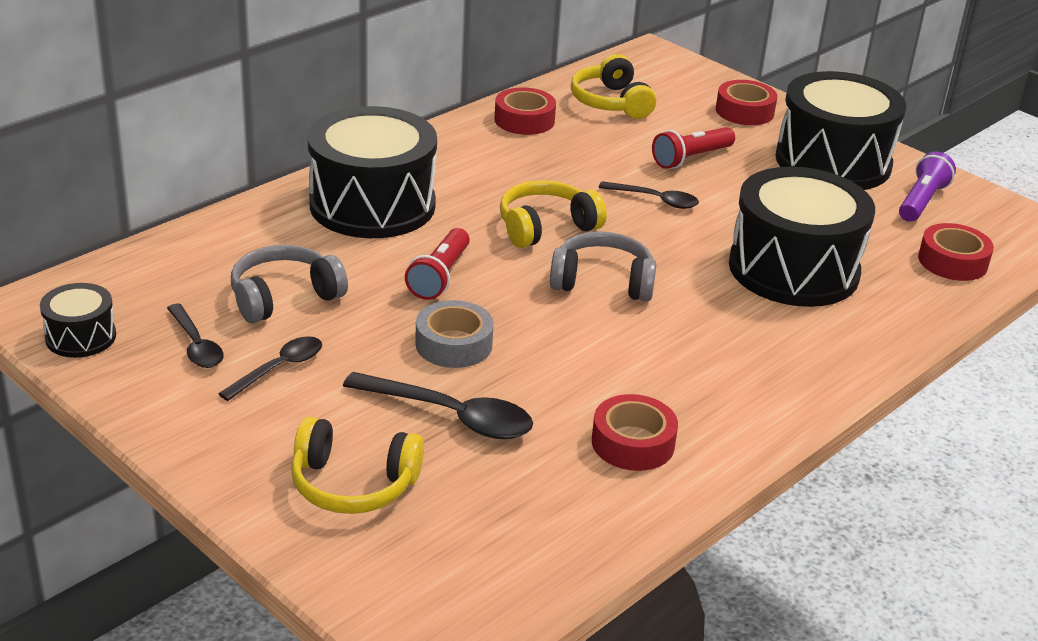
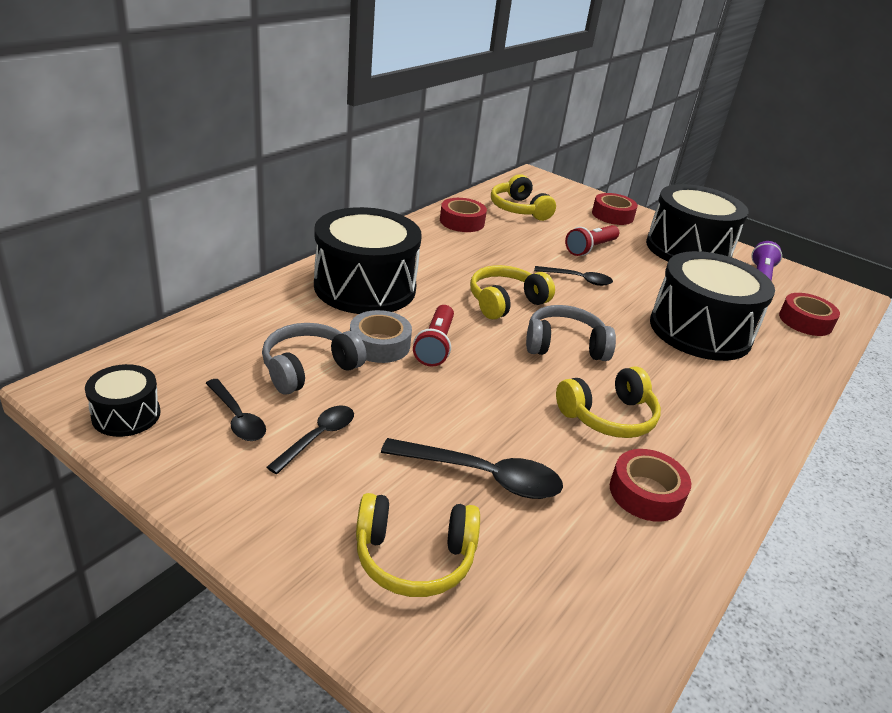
camera: 10 degrees left, 0 degrees up
(454, 344) = (464, 406): grey tape -> grey tape (379, 344)
(623, 363) = (608, 417): none -> yellow headphones

